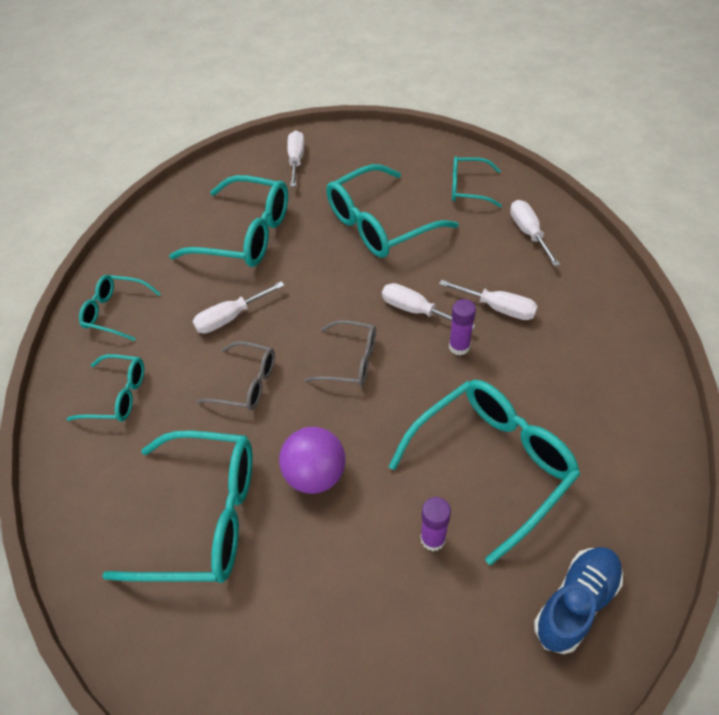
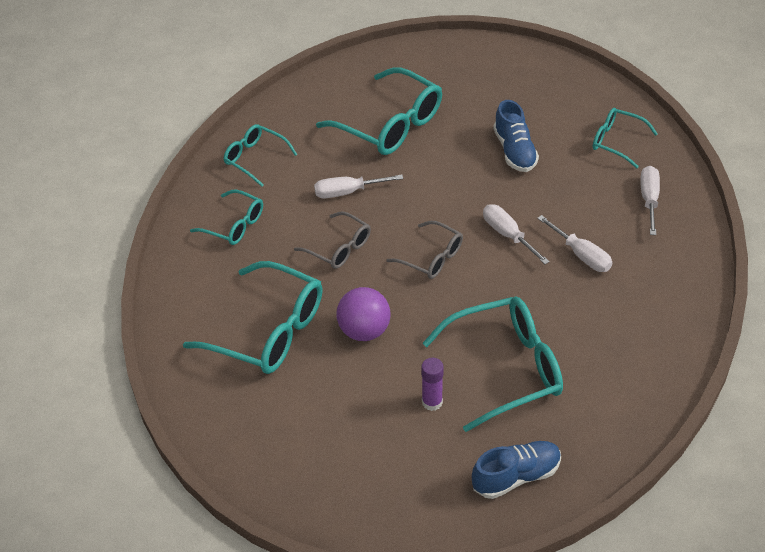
camera: 20 degrees right, 5 degrees down
(296, 160) = (467, 67): white screwdriver -> none
(379, 224) = (514, 151): turquoise glasses -> blue shoe
(459, 347) = (529, 275): purple glue stick -> none

